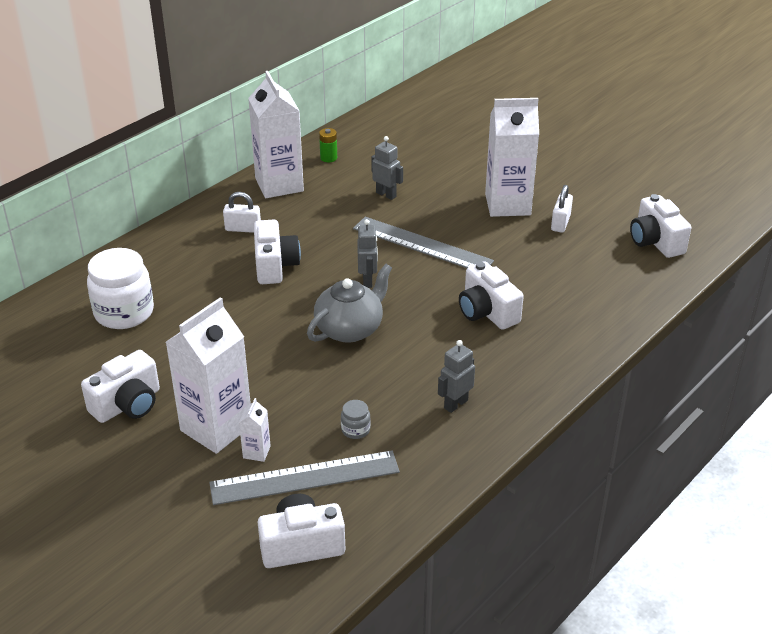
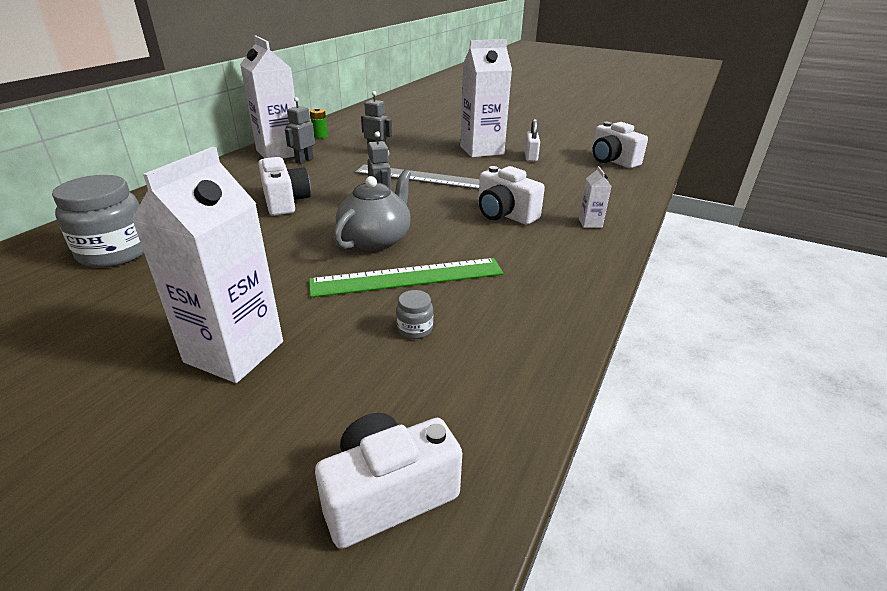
camera: 15 degrees left, 5 degrees down
(124, 312) = (115, 252): white jar -> grey jar
(128, 404) = (108, 342): white camera -> none
(243, 228) = (249, 180): white padlock -> none
(256, 452) = (293, 372): white carton -> white carton (590, 223)
(305, 478) = (367, 394): grey ruler -> none
(365, 377) = (407, 277): none -> green ruler
(455, 404) = (516, 289): grey robot -> grey robot (304, 160)

